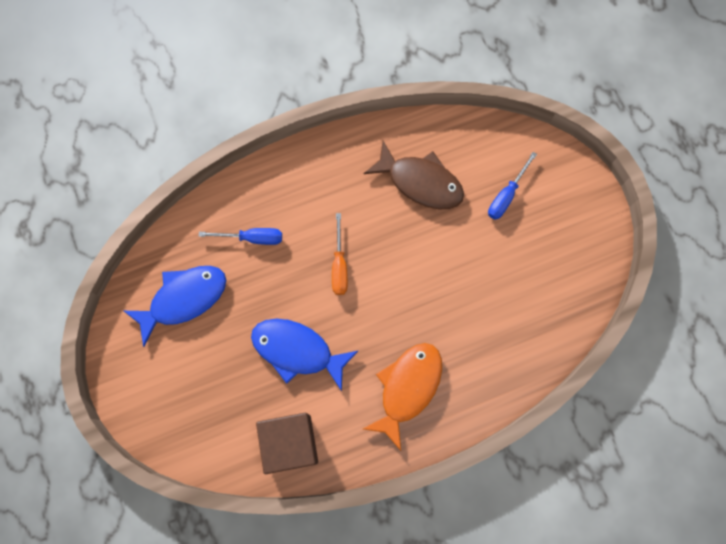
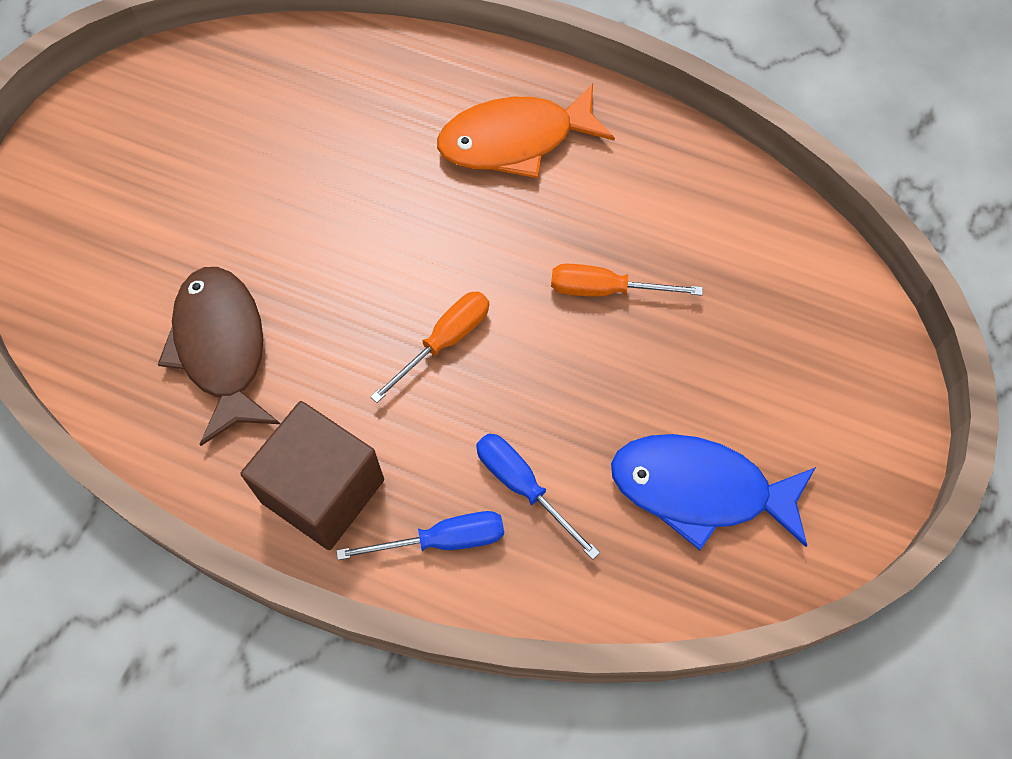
camera: 135 degrees left, 10 degrees down
(290, 443) = (714, 201): brown cube -> brown cube (322, 491)
(297, 351) = (605, 290): blue fish -> orange screwdriver
(506, 195) = (145, 234): blue screwdriver -> blue screwdriver (443, 540)

